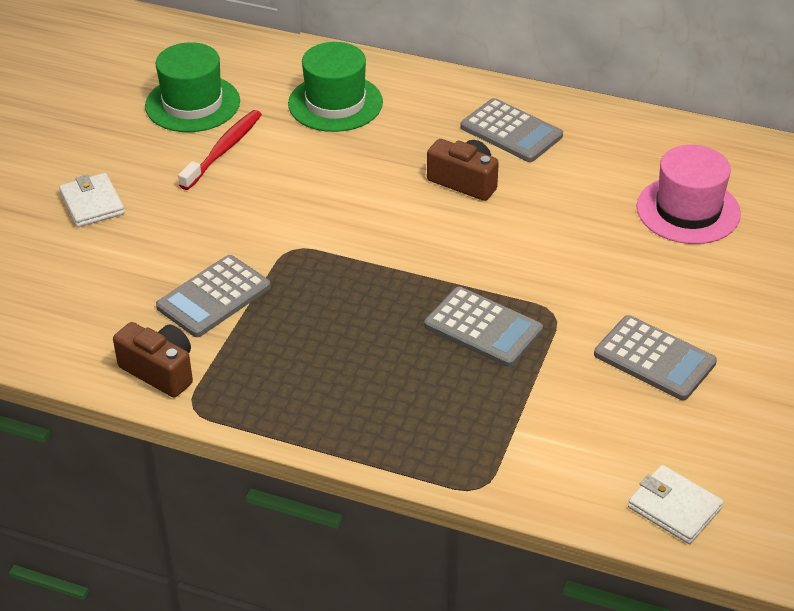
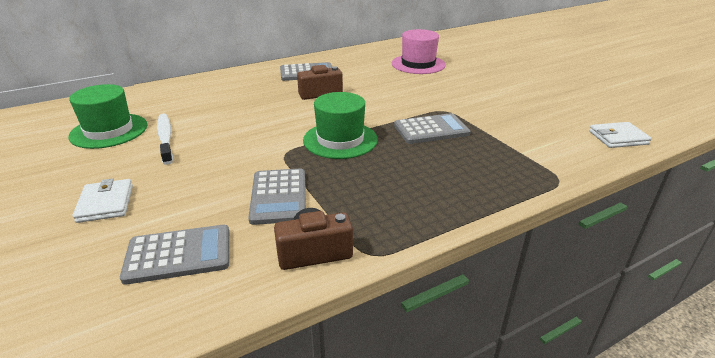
camera: 50 degrees left, 10 degrees down
(92, 203) = (105, 203): white wallet -> white wallet turned 60 degrees clockwise
(223, 150) = (165, 138): red toothbrush -> white toothbrush
(335, 103) = (202, 97): green hat -> green hat (340, 140)
(654, 358) = (505, 103): grey calculator -> grey calculator (178, 254)

